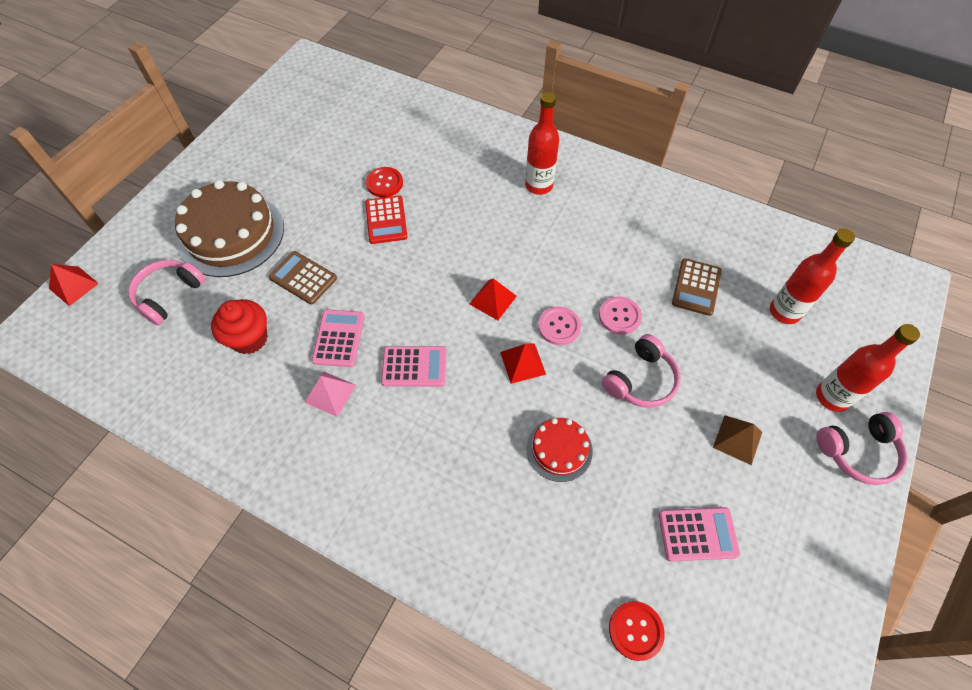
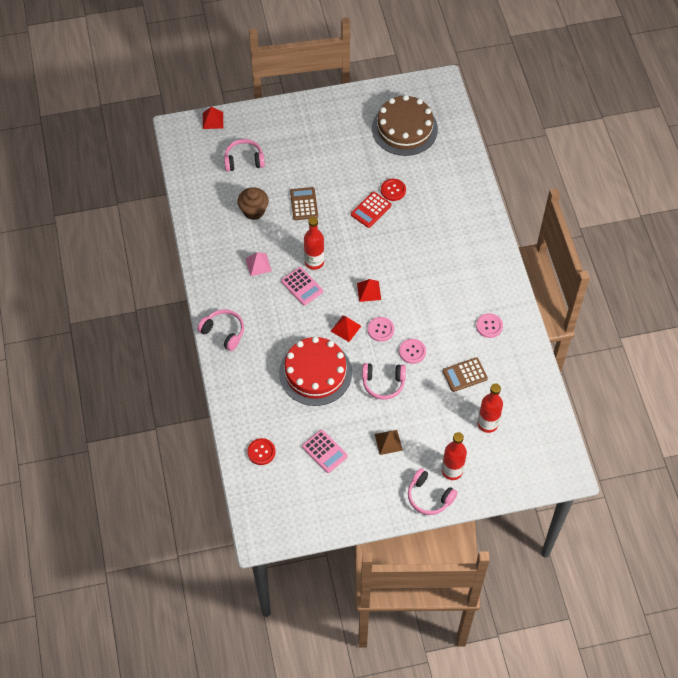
camera: 50 degrees right, 0 degrees up
(231, 234) = (298, 153): brown cake -> brown cake (404, 129)
(249, 338) = (254, 211): red cupcake -> brown cupcake
(339, 338) = (287, 245): pink calculator -> none
(388, 523) = (223, 332): none -> pink headphones
(539, 185) = (463, 260): red bottle -> red bottle (314, 262)
(559, 449) = (315, 373): red cake -> red cake, size x1.92
(647, 220) = (489, 326): none -> pink button

